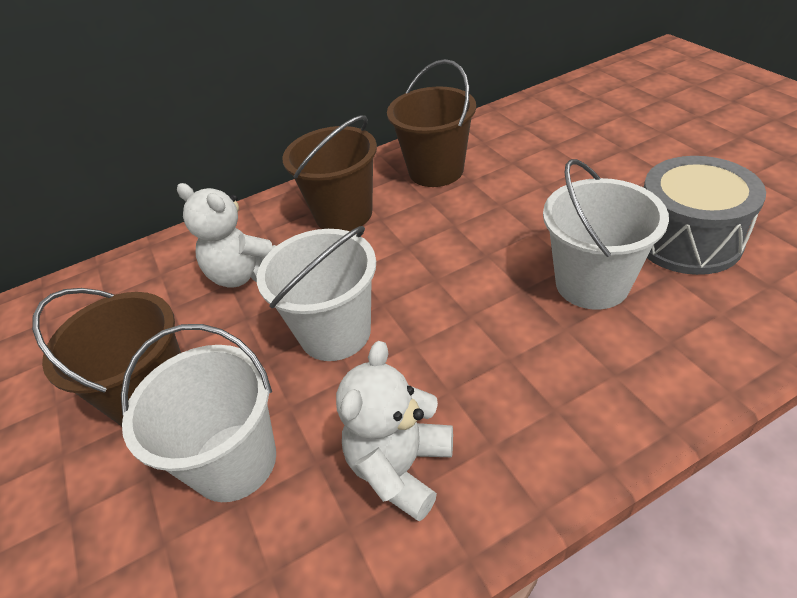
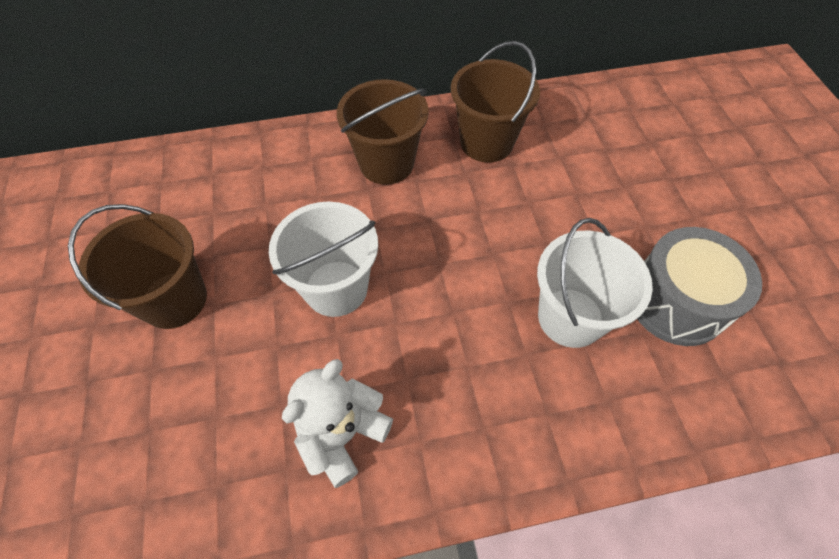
camera: 10 degrees right, 15 degrees up
(234, 461) = (219, 380): white bucket -> none
(244, 274) = (281, 200): white teddy bear -> none

